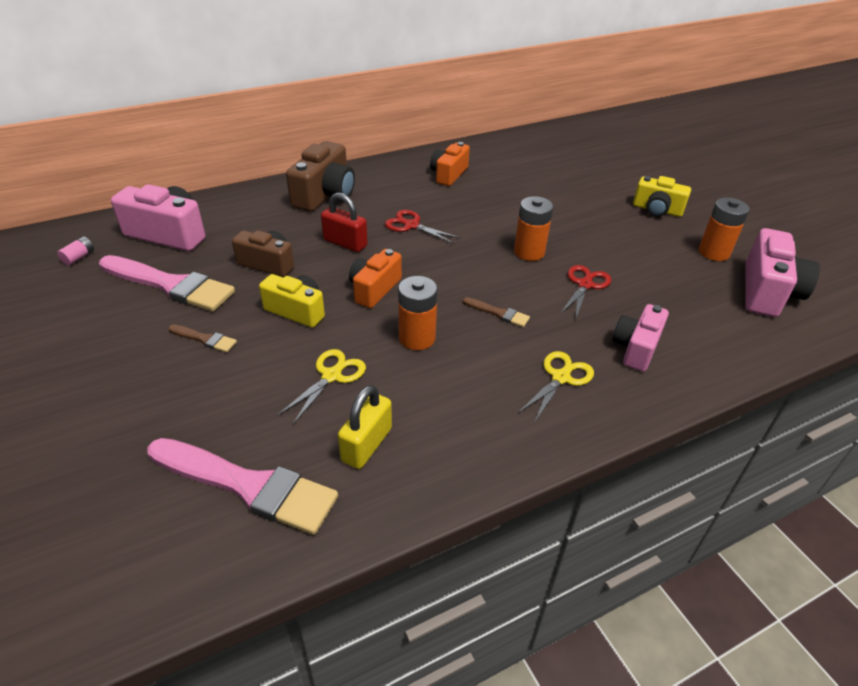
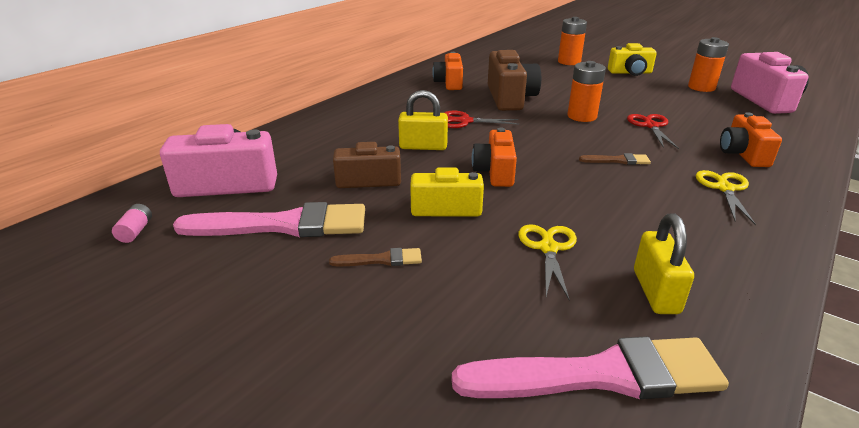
camera: 25 degrees left, 10 degrees down
(325, 195) = (358, 118): brown camera -> brown camera (510, 98)
(345, 243) = (423, 146): red padlock -> yellow padlock
(417, 338) = (580, 196): orange battery -> orange battery (569, 62)
(636, 348) = (742, 154): pink camera -> orange camera

